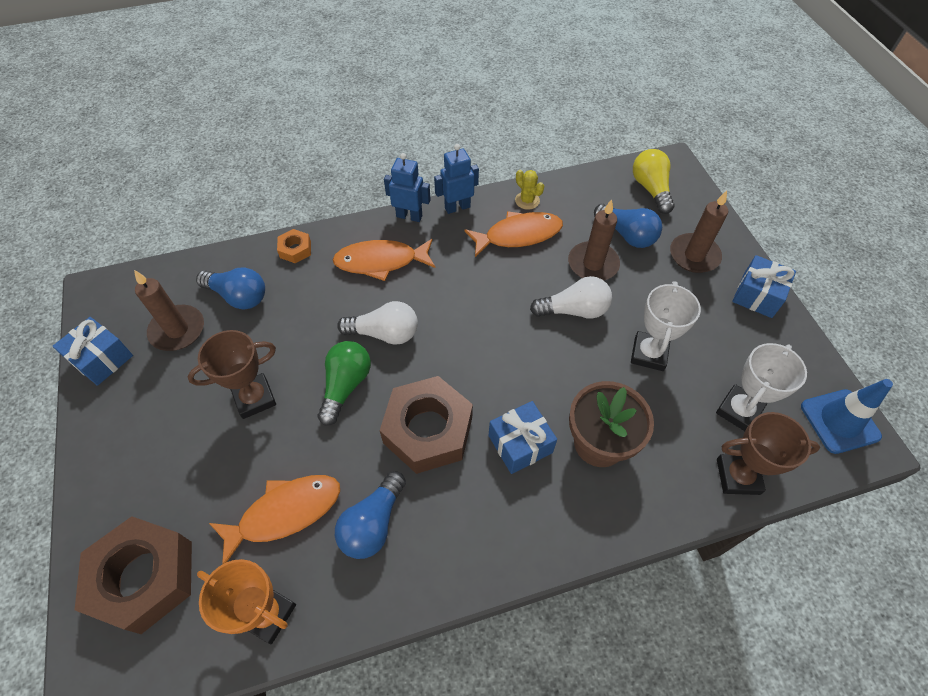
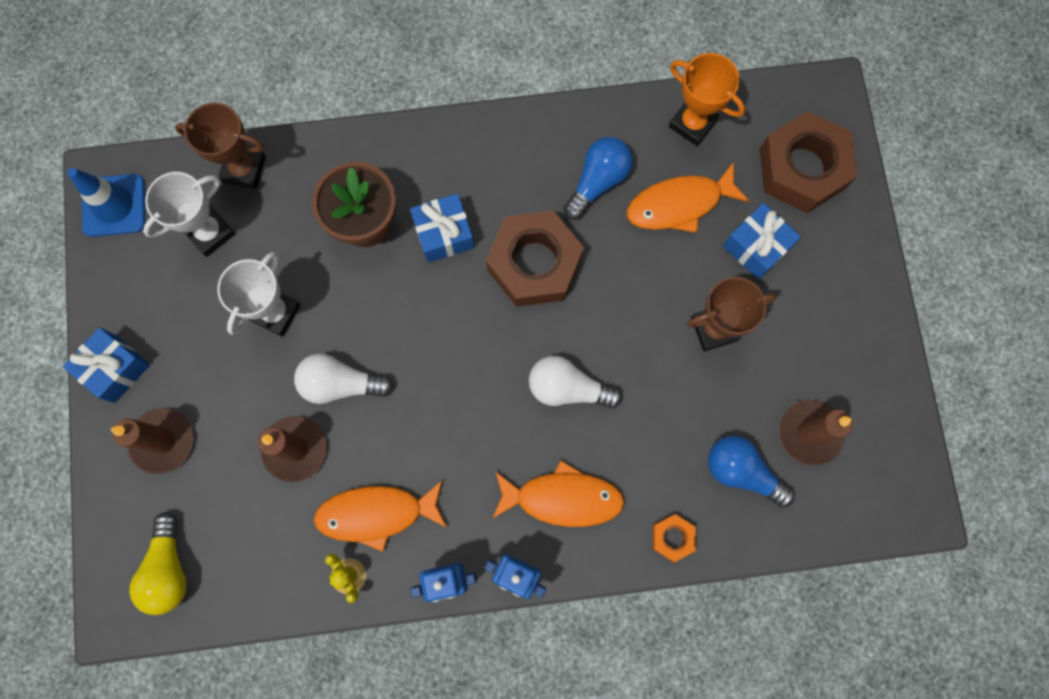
camera: 170 degrees left, 20 degrees up
(101, 359) = (890, 406): blue gift -> blue gift (756, 247)
(345, 386) = (616, 328): green light bulb -> none
(627, 235) = (234, 490): blue light bulb -> none

